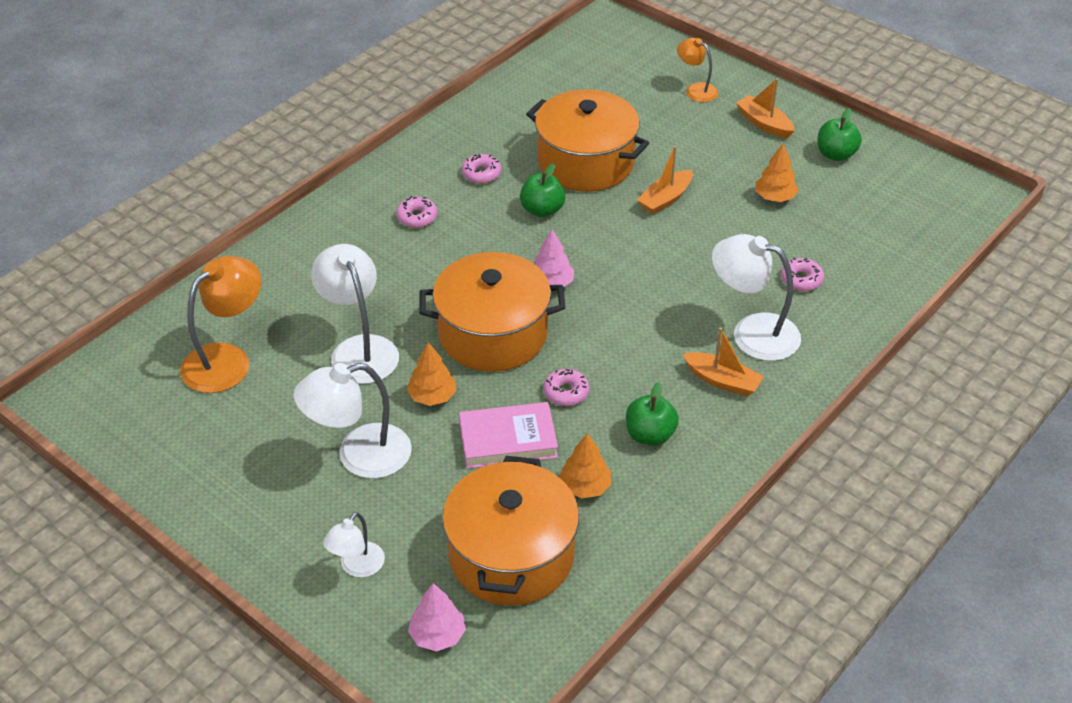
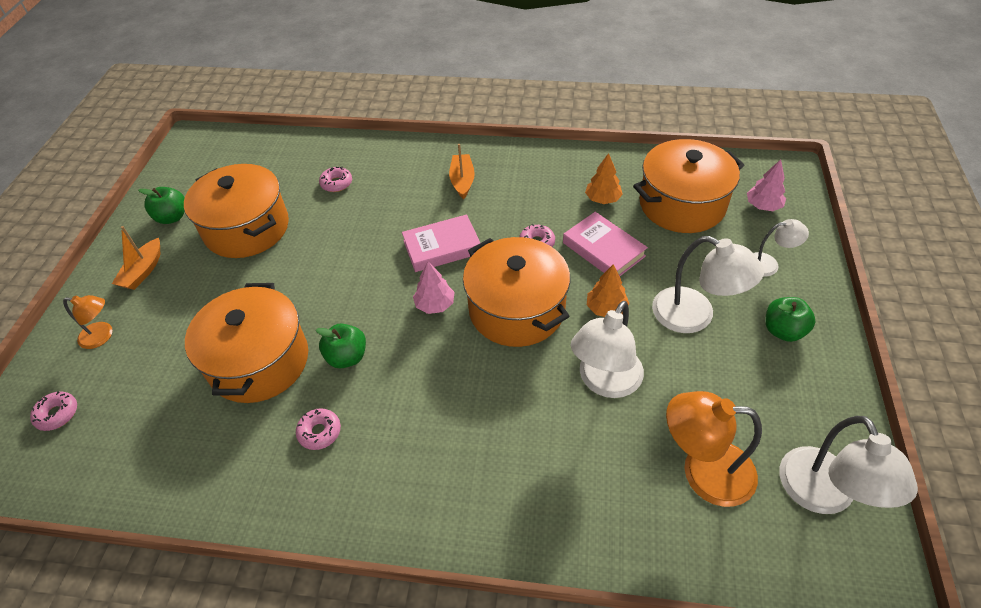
camera: 120 degrees left, 5 degrees up
(417, 217) = (416, 446): pink donut -> pink donut (57, 414)
(625, 319) = (442, 247): none -> pink book
(650, 435) = (536, 191): green apple -> green apple (783, 331)
(665, 199) = (284, 286): orange boat -> none
(696, 90) = (102, 336): orange lamp -> orange lamp turned 90 degrees counterclockwise
(752, 332) = (407, 185): white lamp -> white lamp (823, 495)
(775, 197) = (247, 228): orange tree -> orange pot

